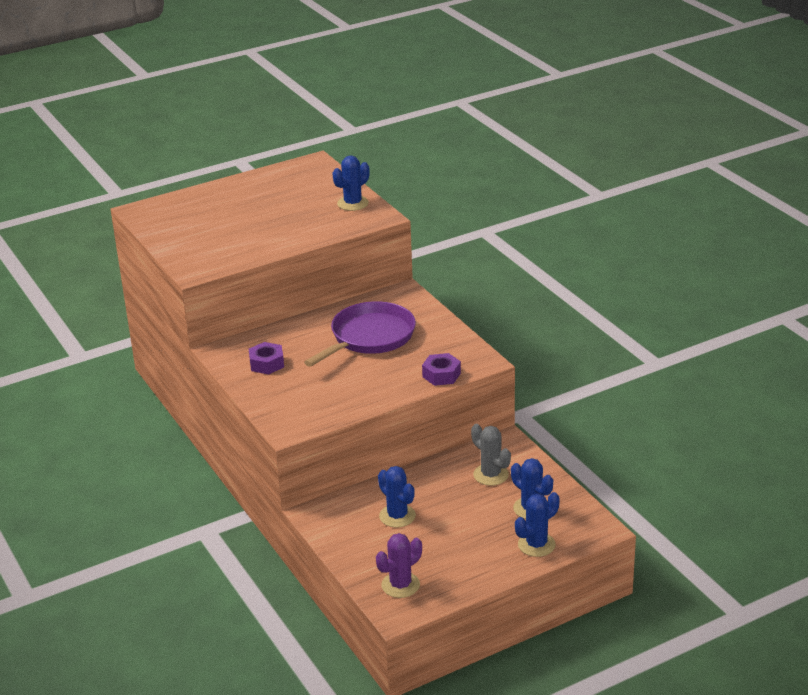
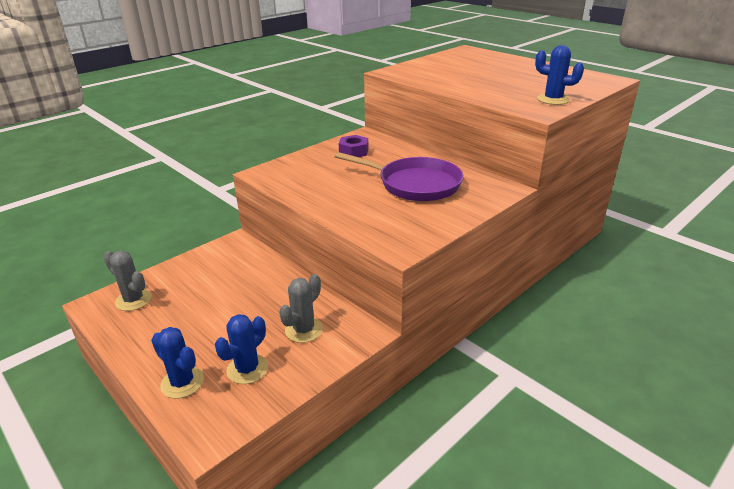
camera: 75 degrees right, 0 degrees up
(397, 516) = (233, 282): blue cactus -> none
(400, 585) = (133, 300): purple cactus -> grey cactus
(441, 375) = (366, 228): purple nut -> none

